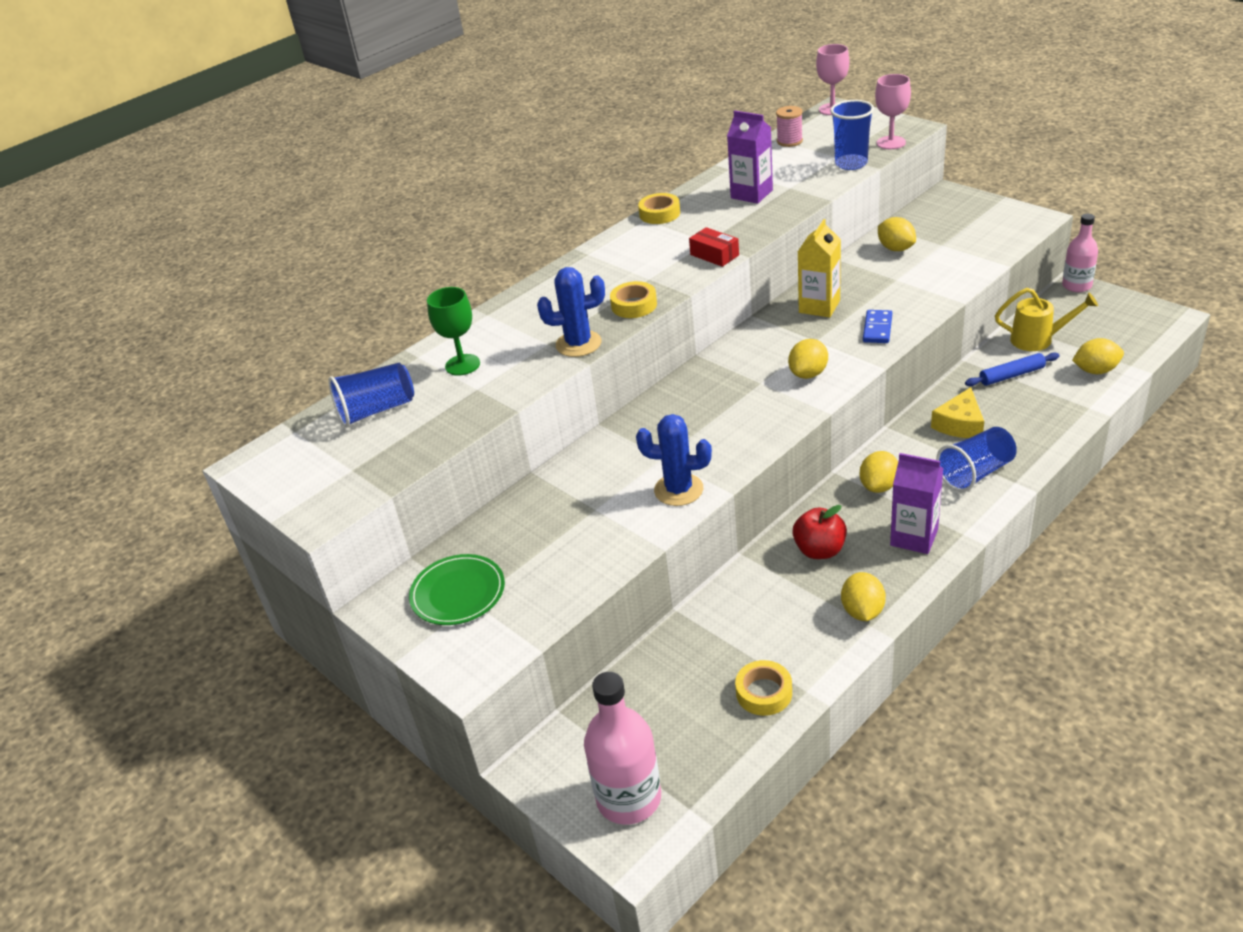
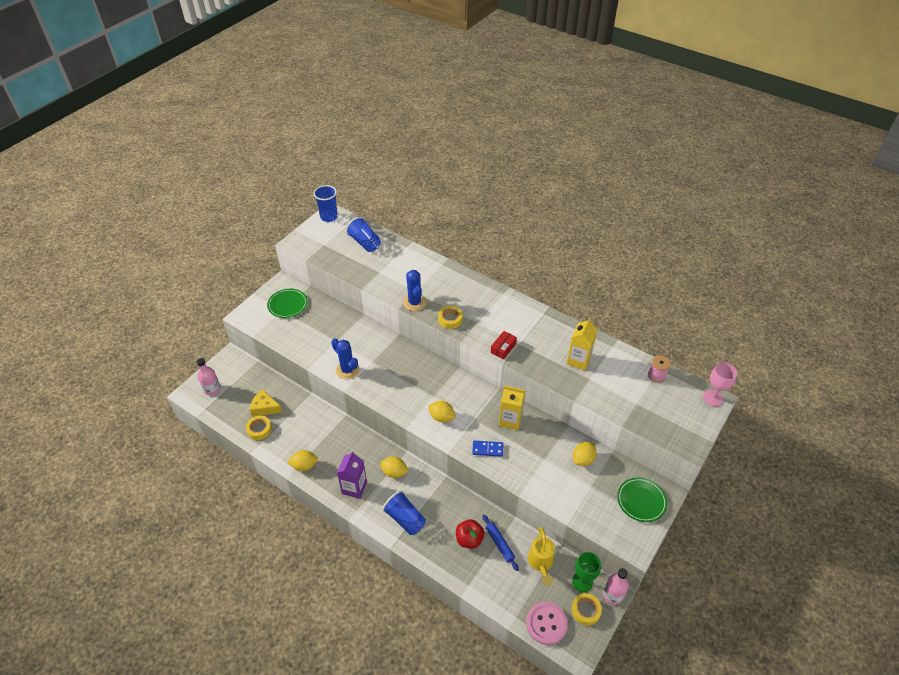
camera: 75 degrees right, 10 degrees up
(462, 365) = (398, 264): green goblet -> green goblet (582, 582)
(629, 798) = (212, 389): pink bottle -> pink bottle, size x0.66
(659, 214) = (550, 319): yellow tape -> yellow tape (585, 610)
(678, 490) = (347, 370): blue cactus -> blue cactus turned 45 degrees counterclockwise
(751, 194) = (578, 360): purple carton -> yellow carton
(819, 550) = (346, 447): red apple -> red apple (469, 539)
(851, 164) = (626, 410): blue cup -> blue cup (329, 217)
(891, 143) = (662, 433): pink goblet -> none
(960, 424) = (449, 513): yellow cheese -> yellow cheese (265, 407)
(963, 210) = (641, 500): none -> green plate
(1095, 371) = (508, 594): yellow lemon -> none
(1134, 340) = (546, 624): none -> pink button

